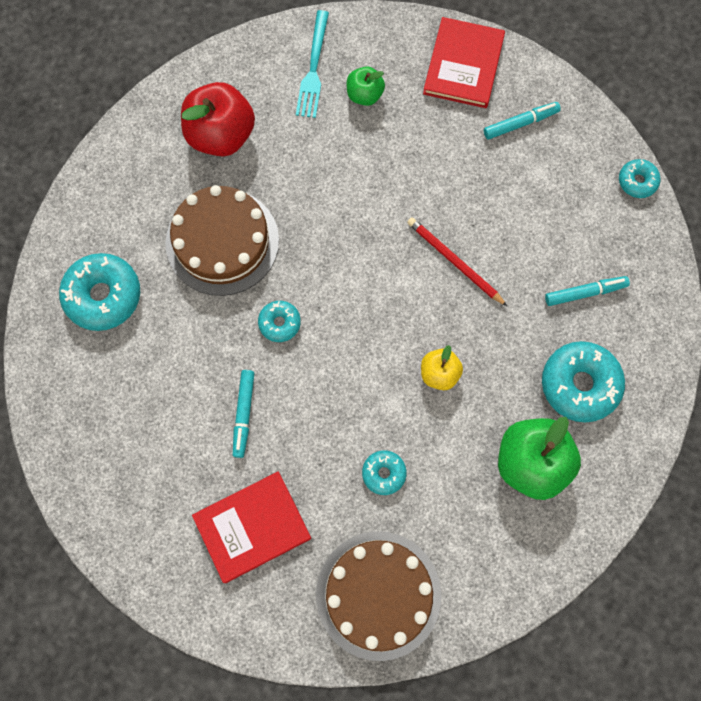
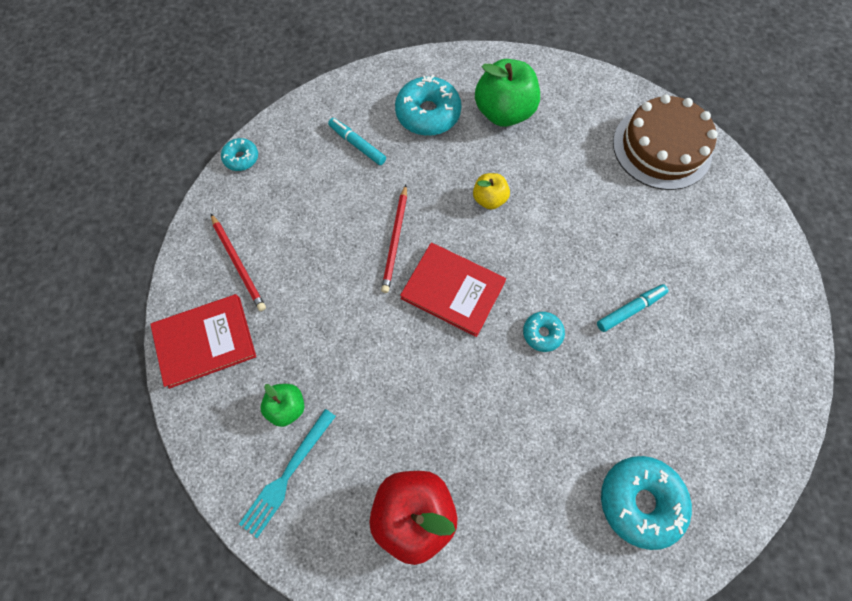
camera: 125 degrees left, 5 degrees down
(222, 241) = (512, 431): brown cake -> none
(252, 527) = (696, 248): red book -> red book (453, 290)
(313, 68) = (287, 474): turquoise fork -> turquoise fork turned 150 degrees clockwise
(384, 473) = (586, 191): turquoise donut -> none
(520, 123) = (238, 263): turquoise marker -> red pencil

